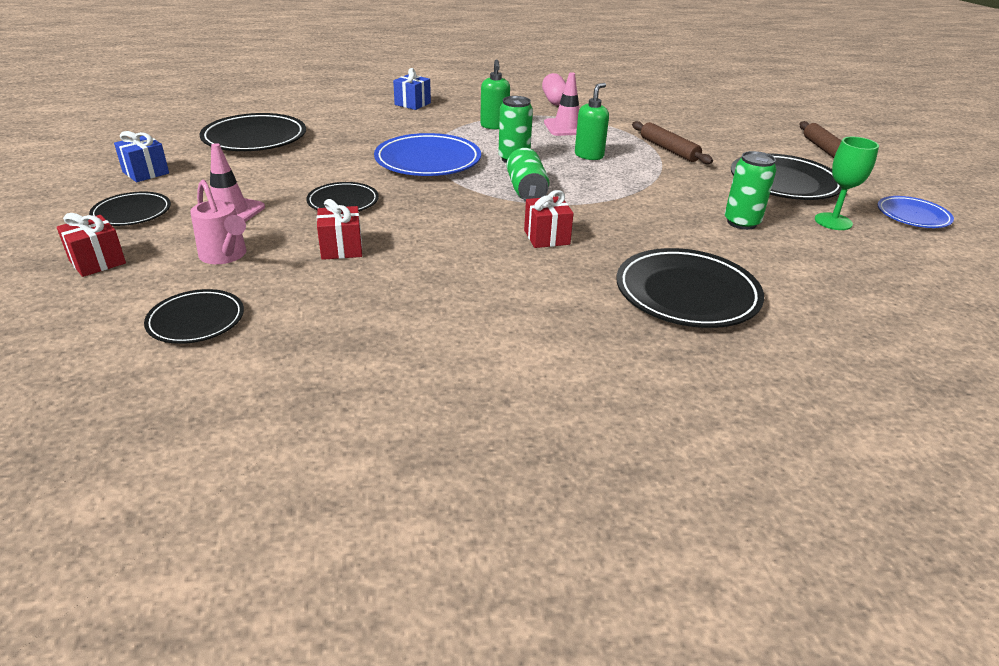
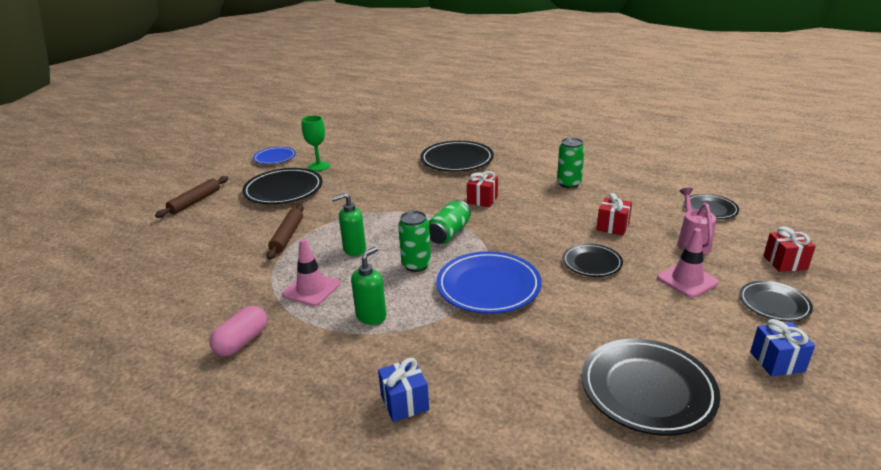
camera: 140 degrees left, 5 degrees down
(741, 222) = (364, 178): green can -> green can (569, 184)

